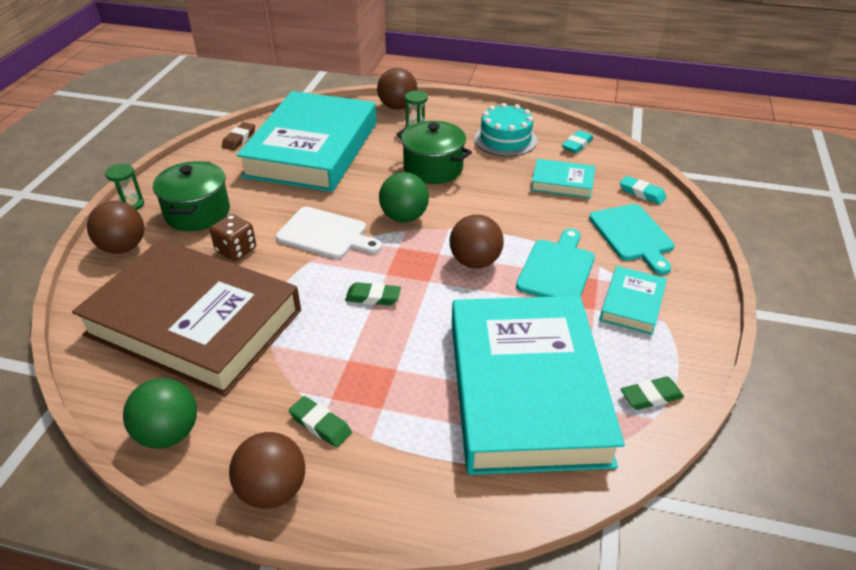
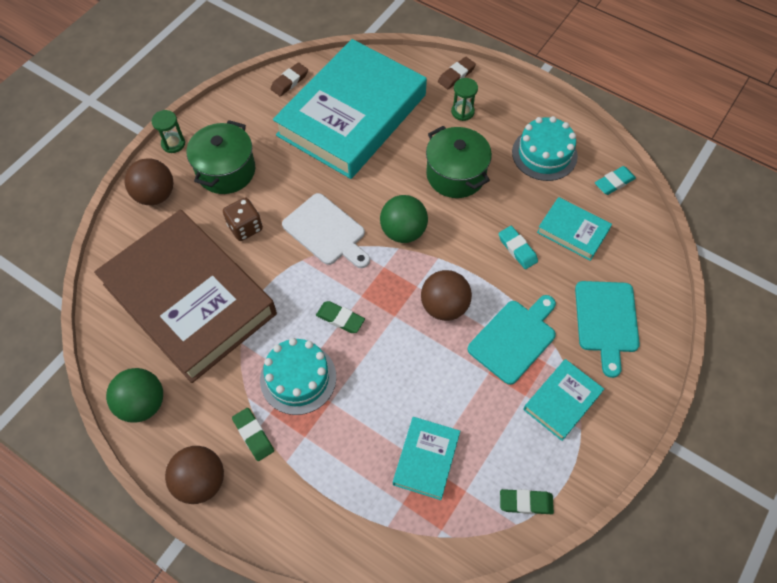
camera: 20 degrees right, 20 degrees up
(350, 358) = (298, 378): none -> turquoise cake
(397, 107) = (456, 75): brown ball -> brown eraser
(527, 389) = (426, 459): turquoise book -> turquoise book, size x0.42
(642, 193) = (645, 269): turquoise eraser -> turquoise eraser (517, 249)

